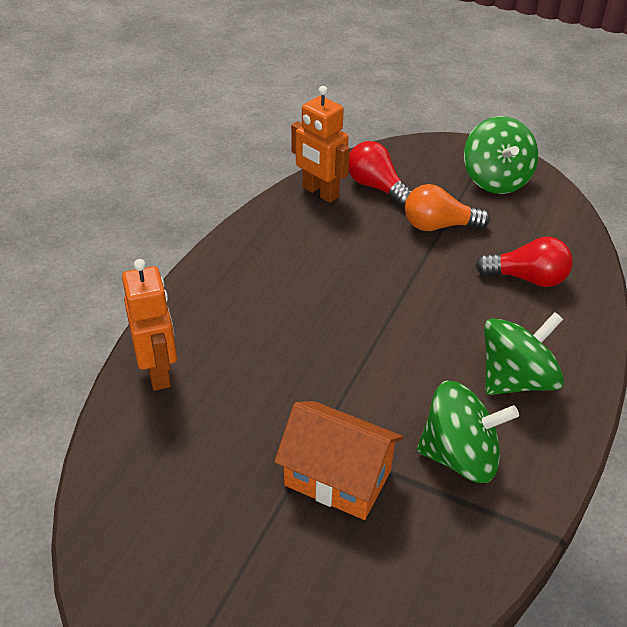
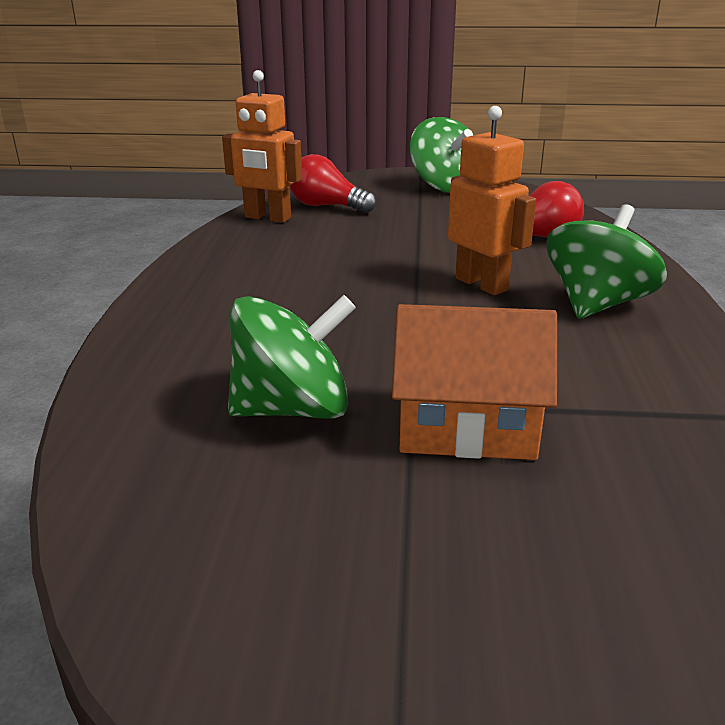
camera: 20 degrees left, 15 degrees down
(159, 372) = (145, 384): orange robot -> orange robot (482, 284)
(438, 226) = (414, 220): orange light bulb -> none
(460, 456) = (597, 375): green spinning top -> green spinning top (293, 409)

